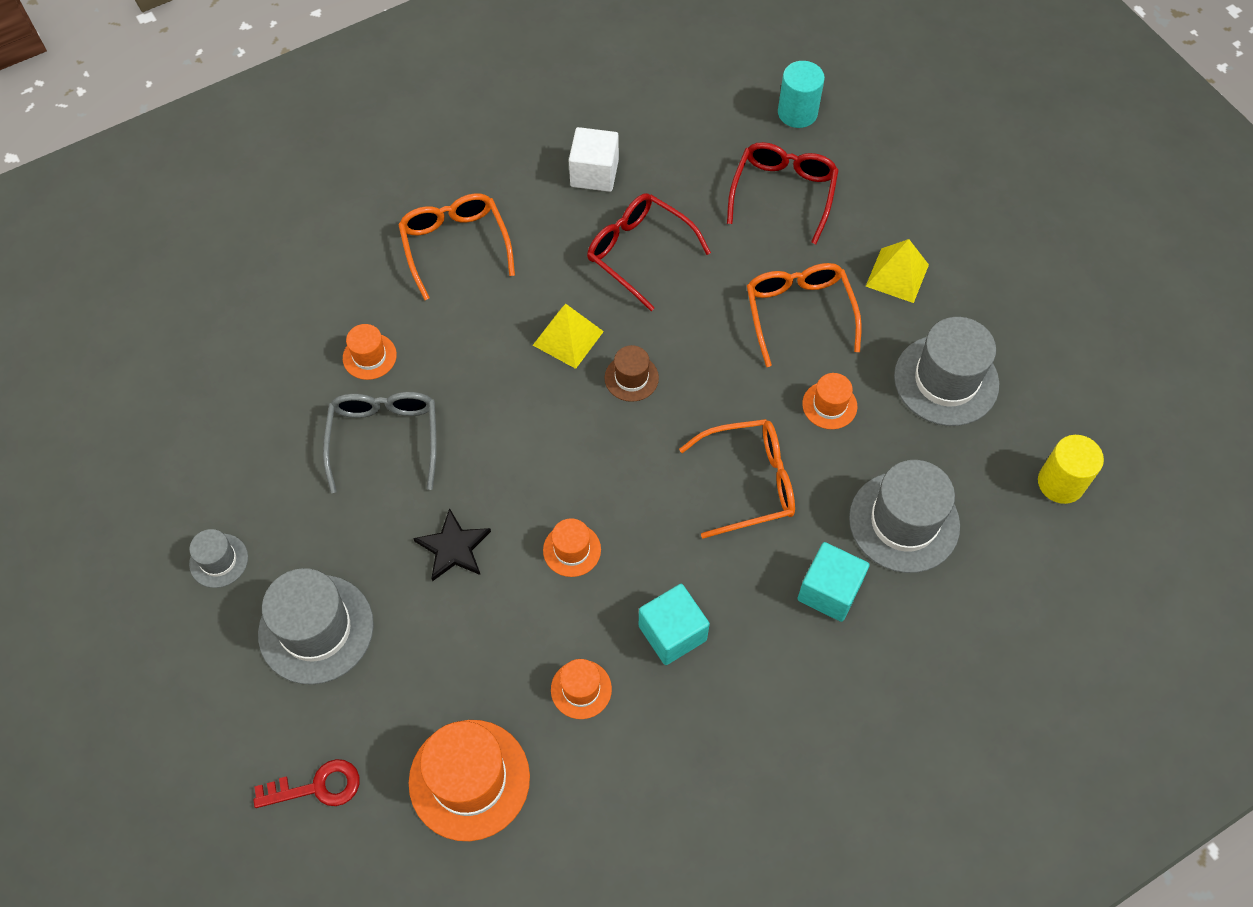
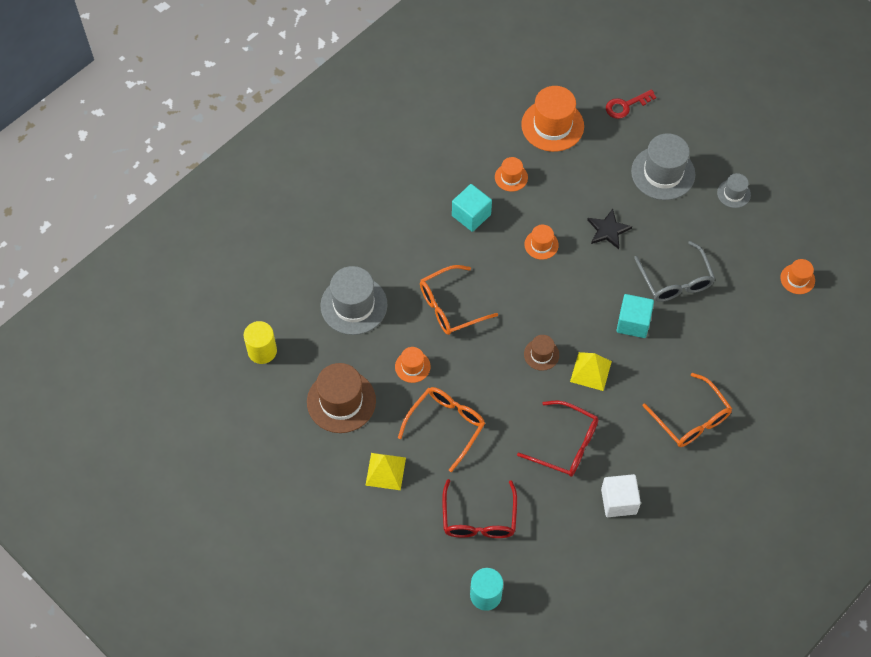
camera: 165 degrees right, 0 degrees up
(369, 356) = (709, 328): orange hat -> orange hat (797, 279)
(799, 313) = (446, 426): orange glasses -> orange glasses turned 120 degrees counterclockwise
(829, 591) = (390, 256): turquoise cube -> turquoise cube (633, 323)
(946, 380) = (341, 401): grey hat -> brown hat

